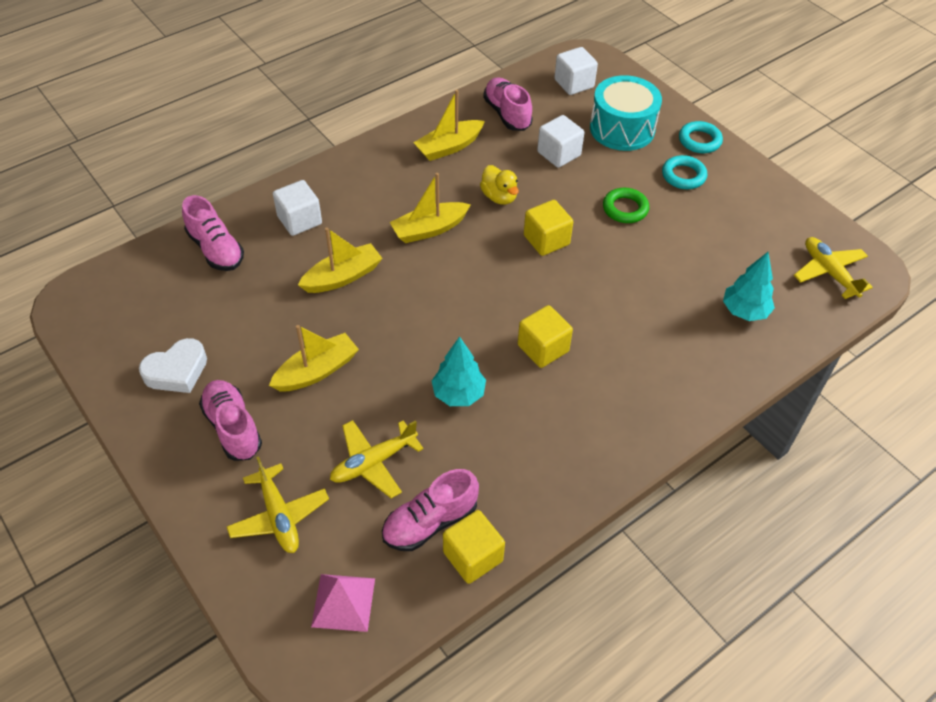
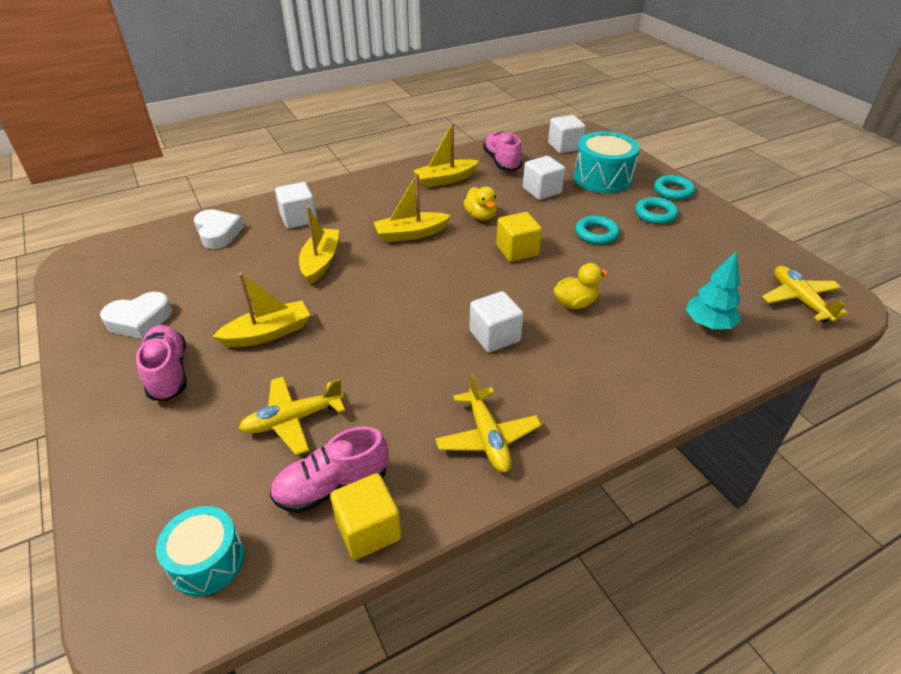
camera: 10 degrees right, 10 degrees down
(216, 249) = (218, 233): pink shoe -> white heart
(279, 516) = (177, 460): yellow plane -> yellow plane (487, 437)
(342, 277) = (320, 262): yellow boat -> yellow boat turned 60 degrees counterclockwise
(343, 602) = (207, 561): pink pyramid -> turquoise drum
(458, 394) = (399, 367): turquoise tree -> none
(543, 348) = (494, 336): yellow cube -> white cube
(615, 301) = (575, 303): none -> yellow duck
(625, 209) = (596, 234): green ring -> turquoise ring

